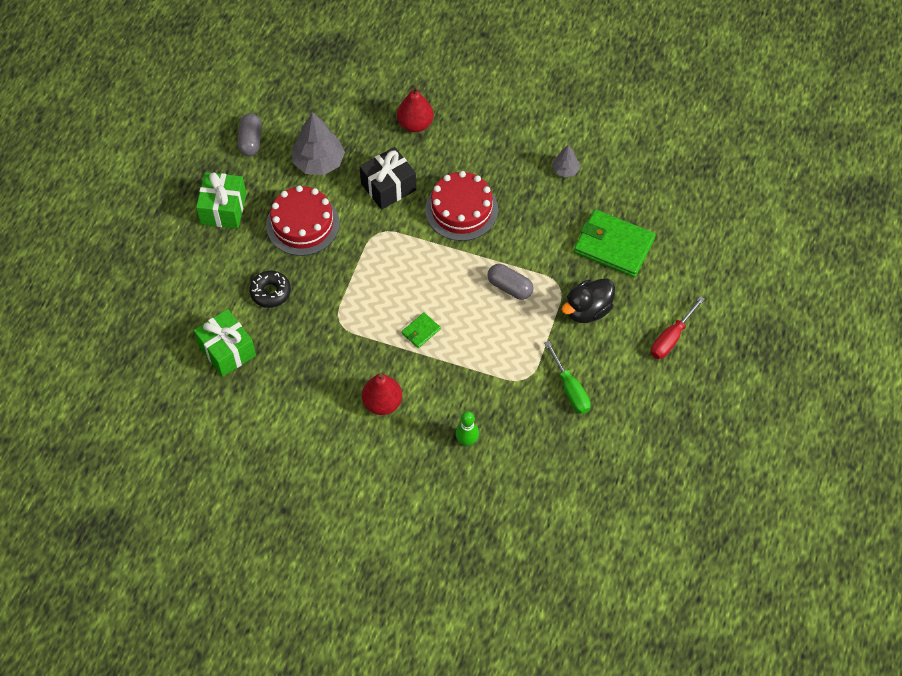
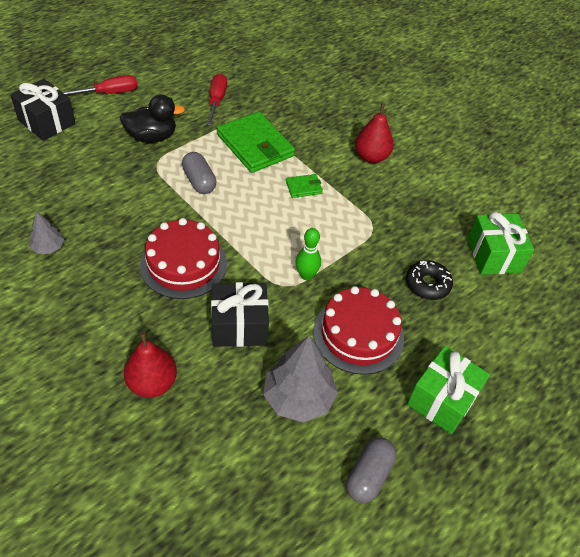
camera: 155 degrees left, 10 degrees down
(467, 441) = (321, 108): green bowling pin -> green bowling pin (306, 275)
(570, 389) = (217, 100): green screwdriver -> red screwdriver
(613, 245) = (79, 167): green wallet -> green wallet (255, 145)
(686, 274) = (47, 122): none -> black gift

